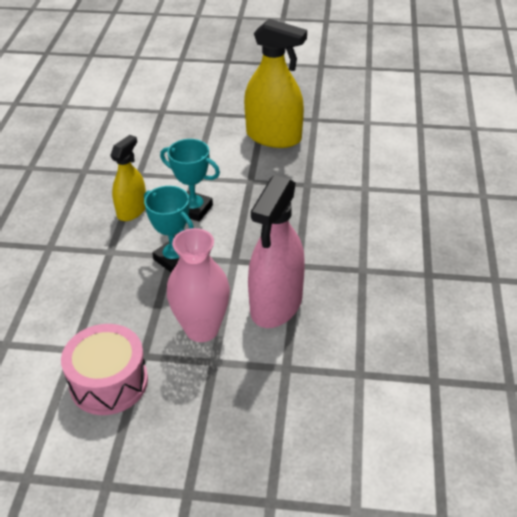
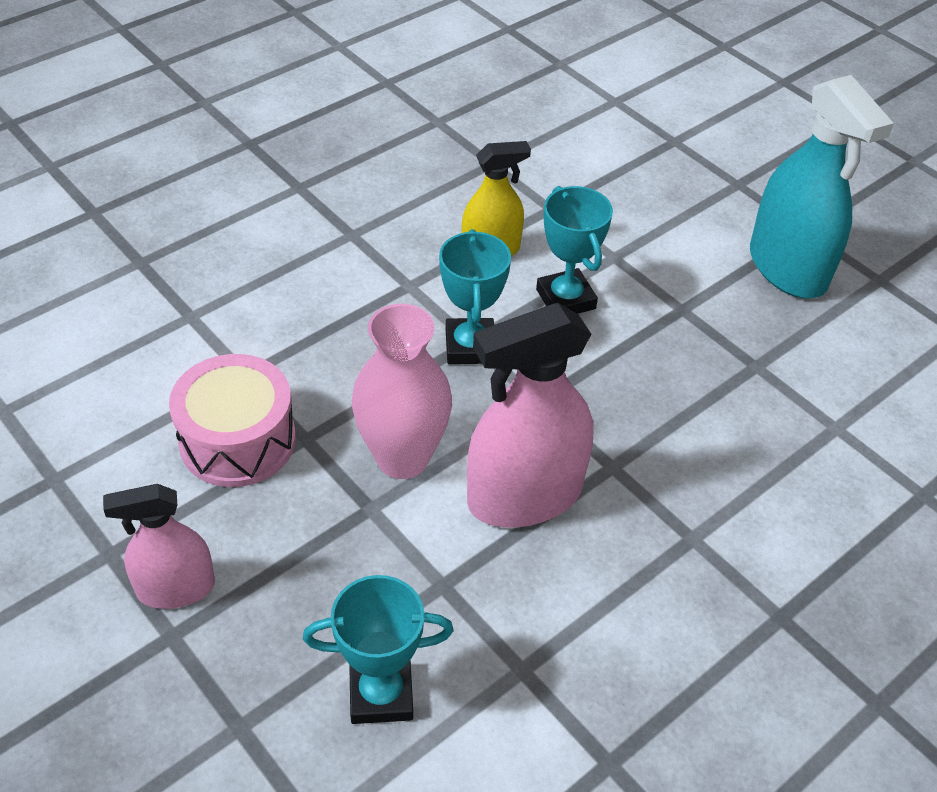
camera: 40 degrees right, 5 degrees up
(162, 472) = (176, 588): none -> pink spray bottle
(273, 137) = (787, 268): yellow spray bottle -> turquoise spray bottle
(315, 433) = (381, 694): none -> turquoise trophy

